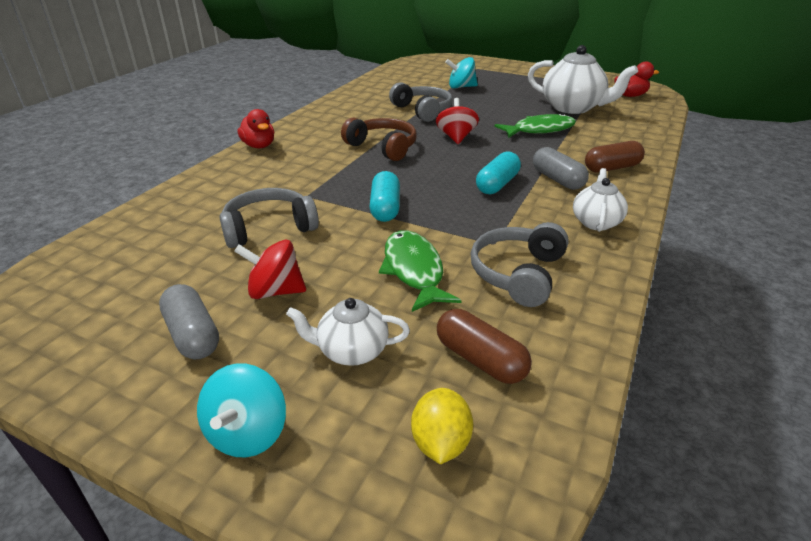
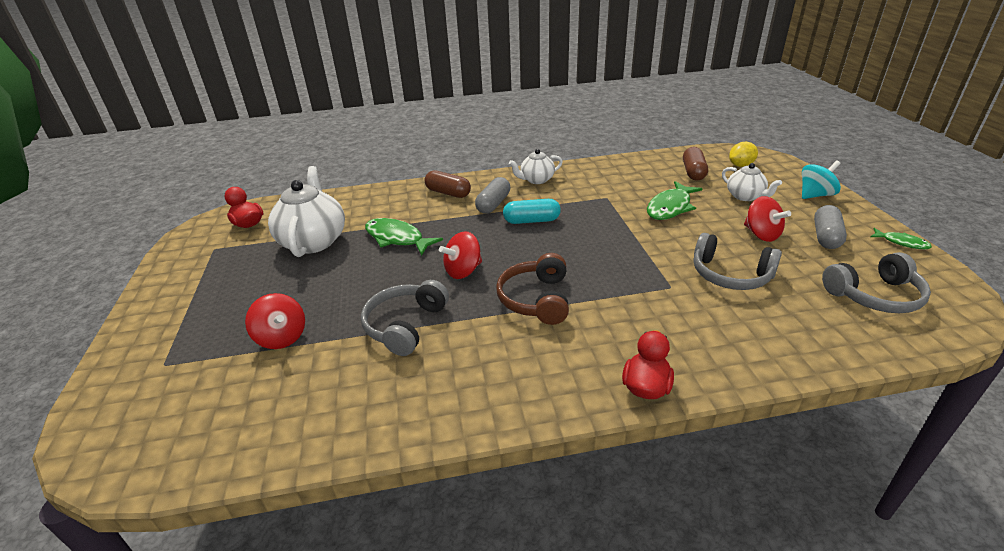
camera: 125 degrees left, 0 degrees up
(76, 388) = (901, 242): none -> green fish
(385, 208) = (630, 245): turquoise capsule -> none
(461, 87) = (282, 337): turquoise spinning top -> red spinning top
(517, 274) = (623, 183): grey headphones -> grey headphones (874, 296)

